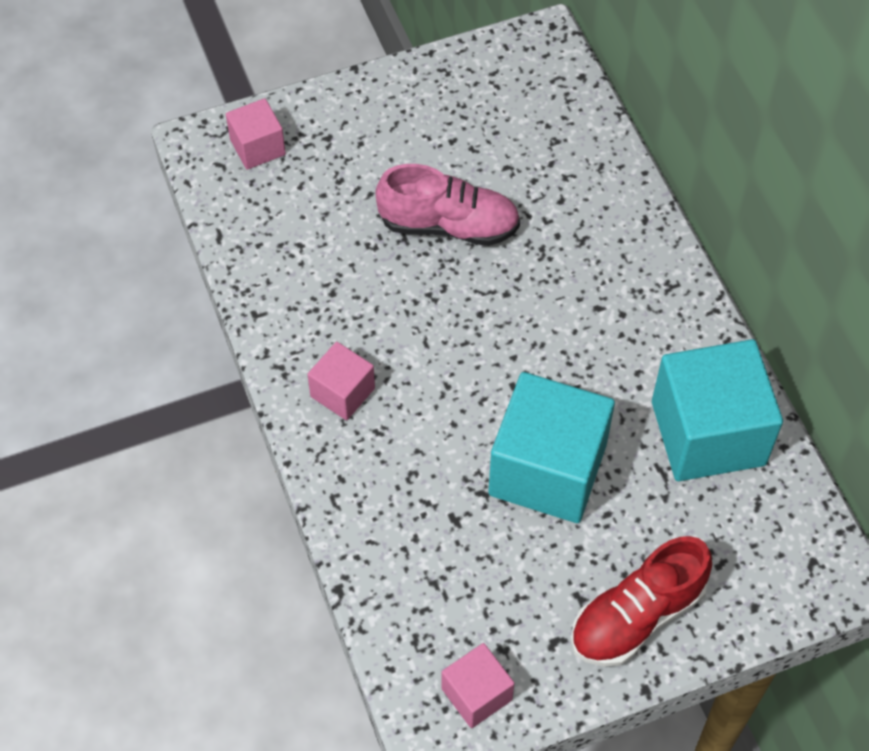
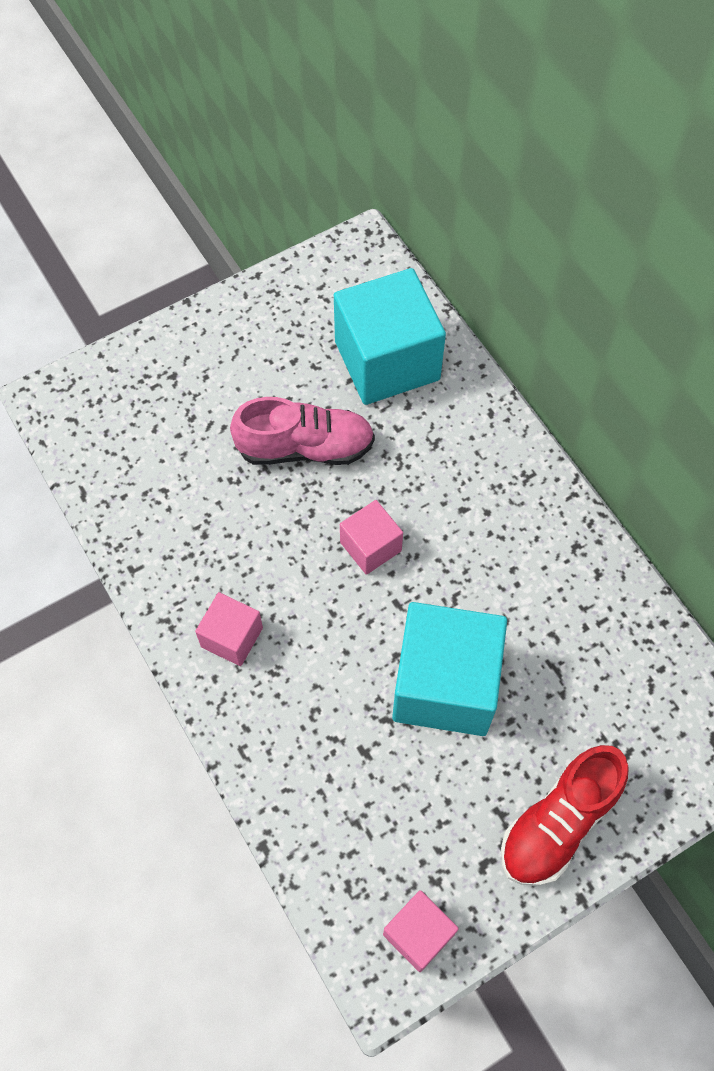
camera: 10 degrees left, 5 degrees up
(257, 147) = (106, 396): pink cube -> pink cube (370, 546)
(708, 433) = (590, 621): turquoise cube -> turquoise cube (387, 360)

